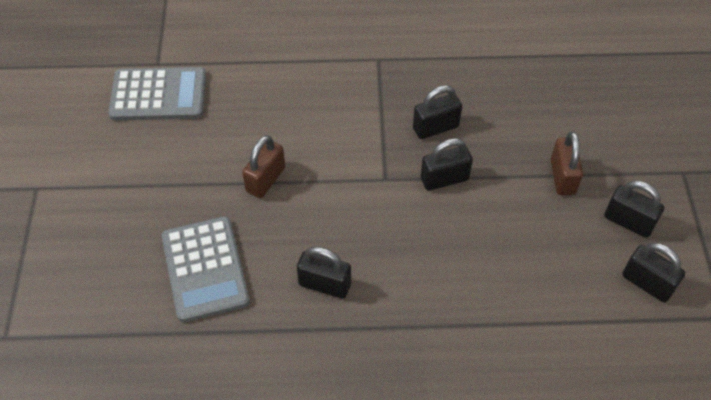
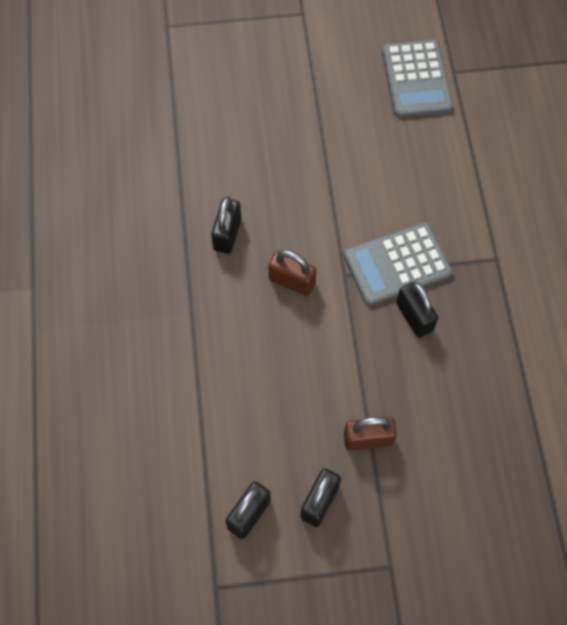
camera: 85 degrees right, 10 degrees up
(205, 269) = (235, 144): grey calculator -> grey calculator (397, 264)
(265, 180) = (331, 177): brown padlock -> brown padlock (292, 281)
(444, 179) = (351, 327): black padlock -> none

